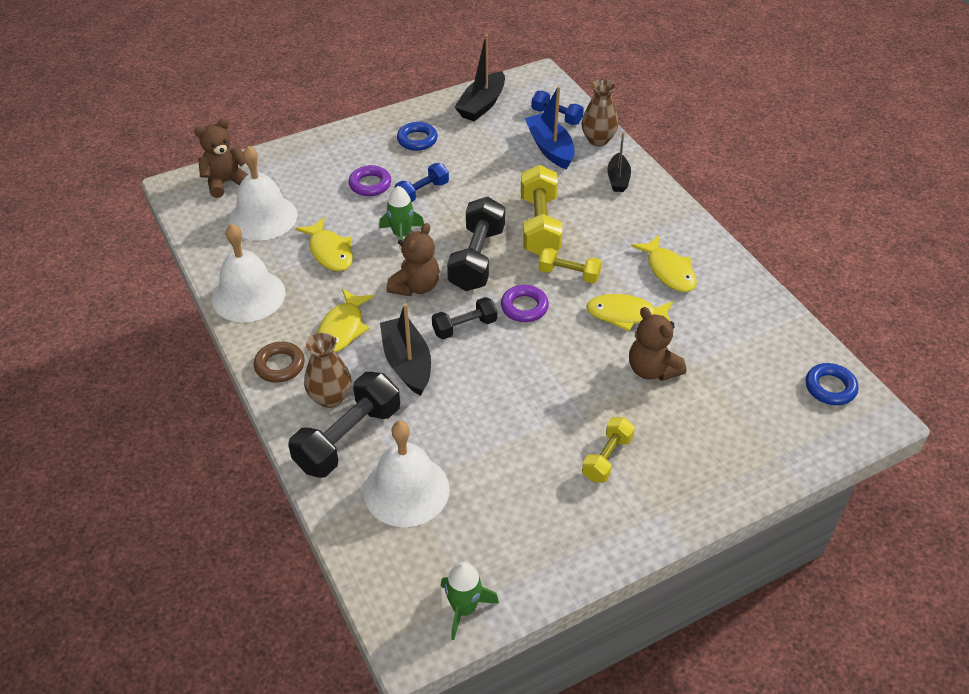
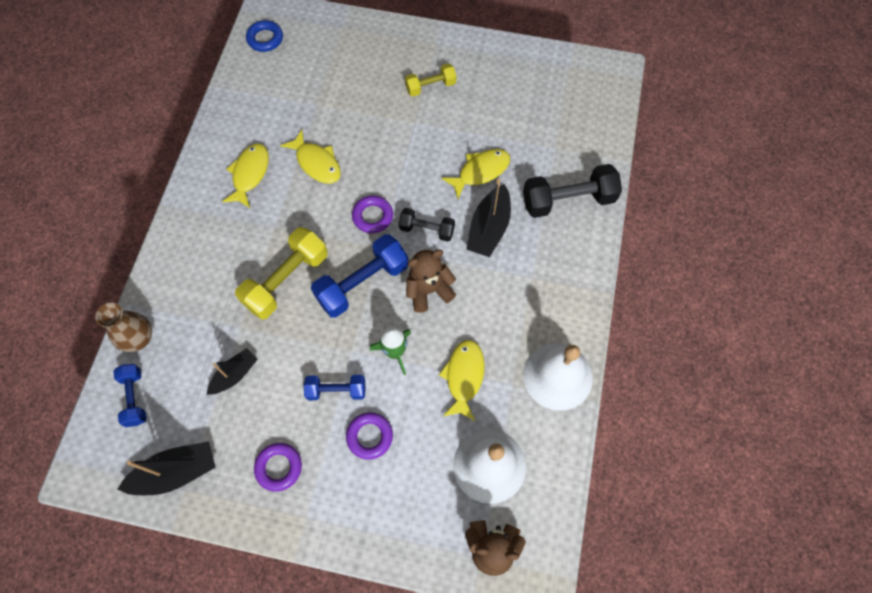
camera: 140 degrees left, 20 degrees up
(280, 365) = (575, 289): brown ring -> none
(330, 398) = (559, 238): brown vase -> none
(342, 328) = (510, 290): yellow fish -> yellow fish (480, 171)
(406, 490) = (558, 144): white bell -> none
(417, 140) = (279, 467): blue ring -> purple ring
(464, 608) = (577, 66): green rocket -> none
(477, 259) = (362, 283): black dumbbell -> blue dumbbell
(550, 148) = (186, 360): blue boat -> none
(569, 274) = (315, 221): yellow dumbbell -> none
(618, 179) = (178, 282): black boat -> black boat (235, 375)
(652, 370) = (346, 117): brown teddy bear -> none

